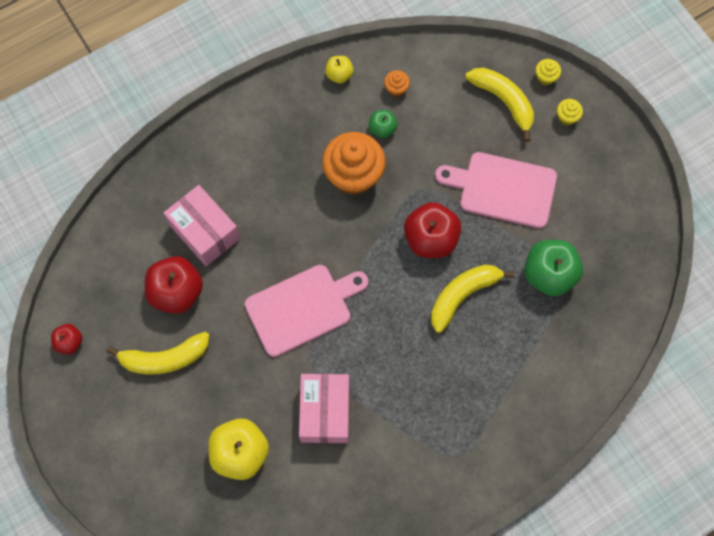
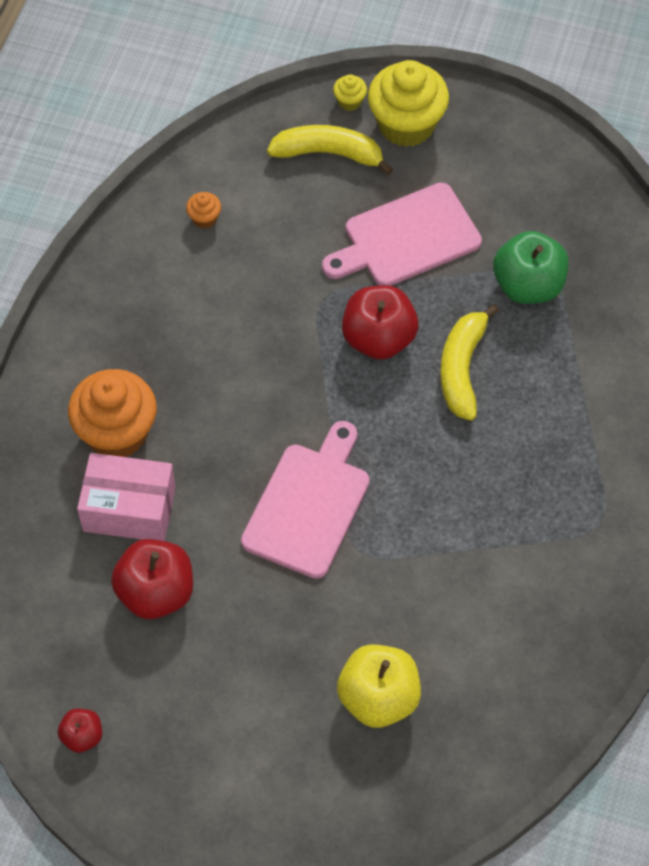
camera: 40 degrees left, 10 degrees down
(164, 358) = (206, 669): yellow banana -> none
(325, 412) = (429, 588): pink box -> none
(339, 75) = (129, 247): yellow apple -> none
(353, 175) = (239, 335): orange cupcake -> orange cupcake (117, 433)
(382, 129) = (227, 268): green apple -> none
(567, 117) = (406, 124): yellow cupcake -> yellow cupcake, size x2.34

